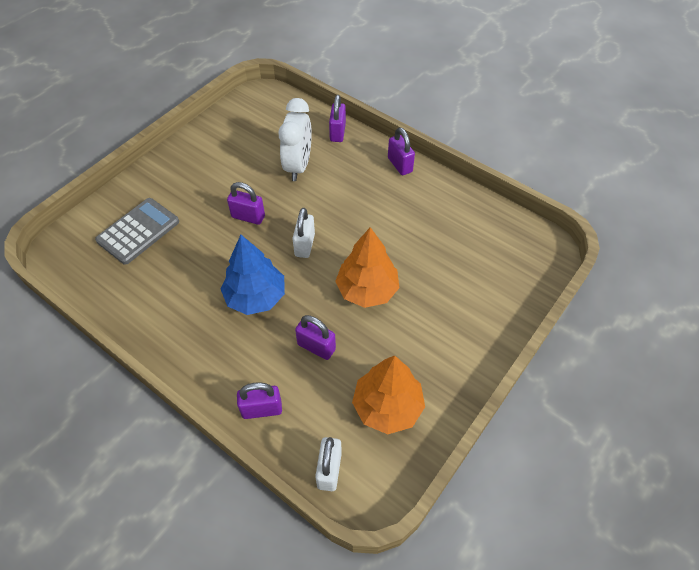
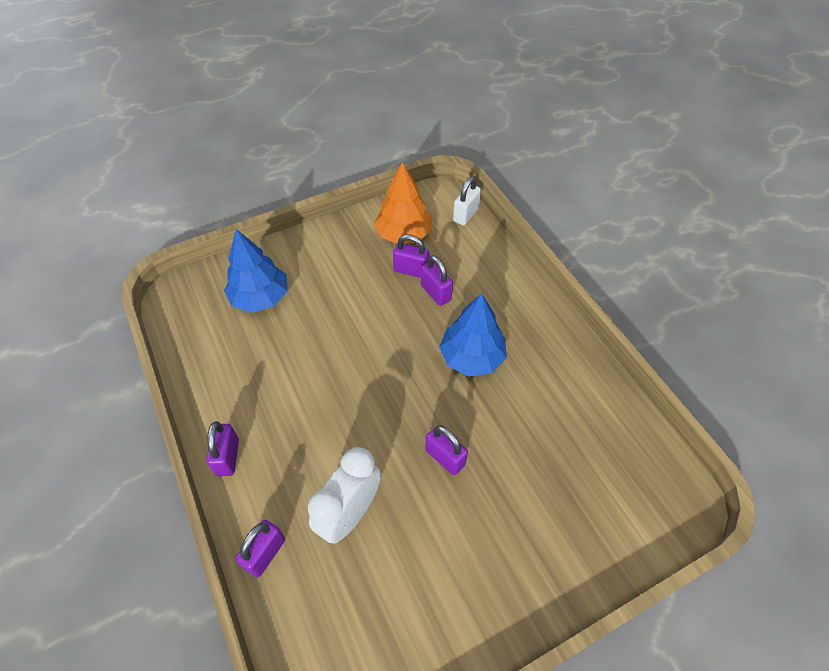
camera: 155 degrees left, 0 degrees up
(138, 231) = (583, 492): grey calculator -> none
(262, 409) = (499, 265): purple padlock -> purple padlock (411, 270)
(304, 245) = (398, 393): white padlock -> none
(367, 290) = (364, 323): orange tree -> none
(475, 276) = (260, 297): none -> blue tree

